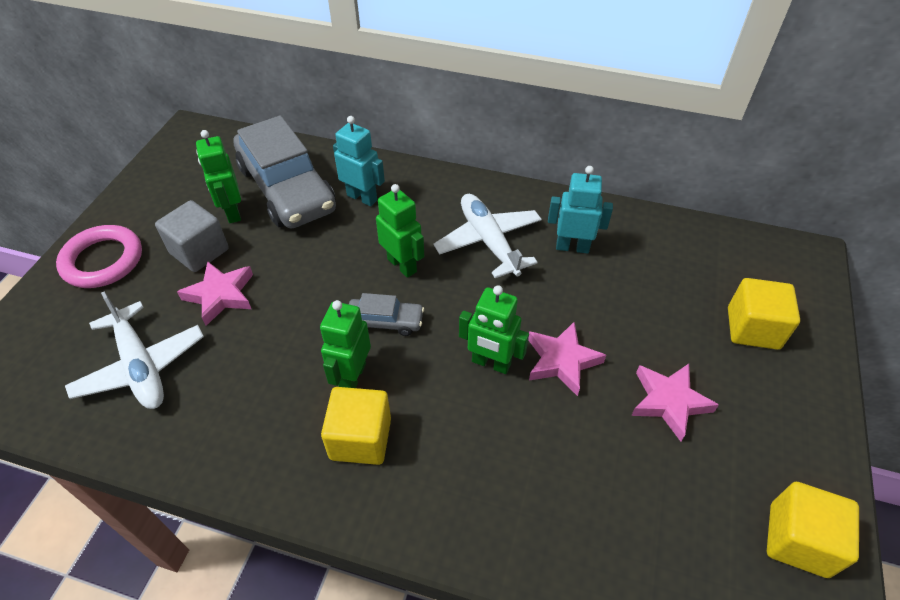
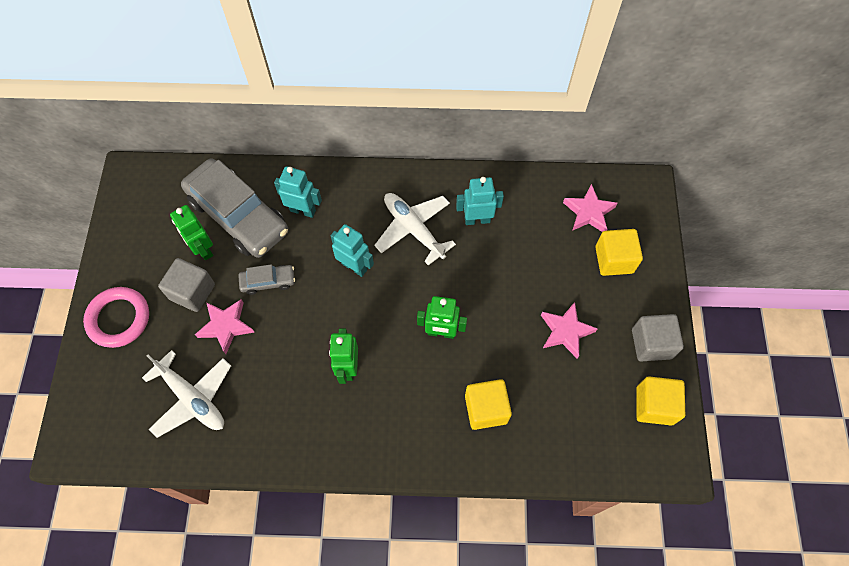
camera: 15 degrees left, 15 degrees up
(360, 438) = (369, 411): yellow cube -> yellow cube (486, 409)
(385, 321) = (357, 318): grey car -> grey car (268, 282)
(402, 265) = (354, 266): green robot -> turquoise robot
(561, 361) = (489, 318): pink star -> pink star (588, 212)
(800, 448) = (651, 344): none -> grey cube

